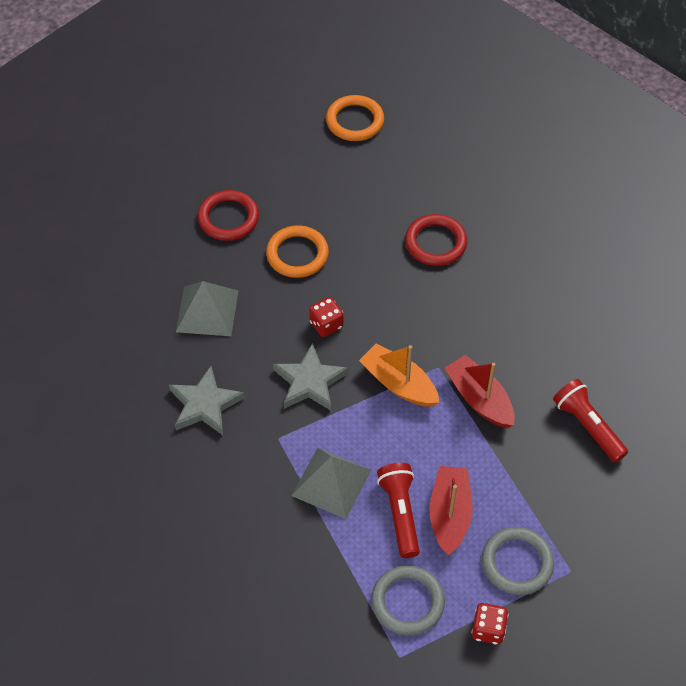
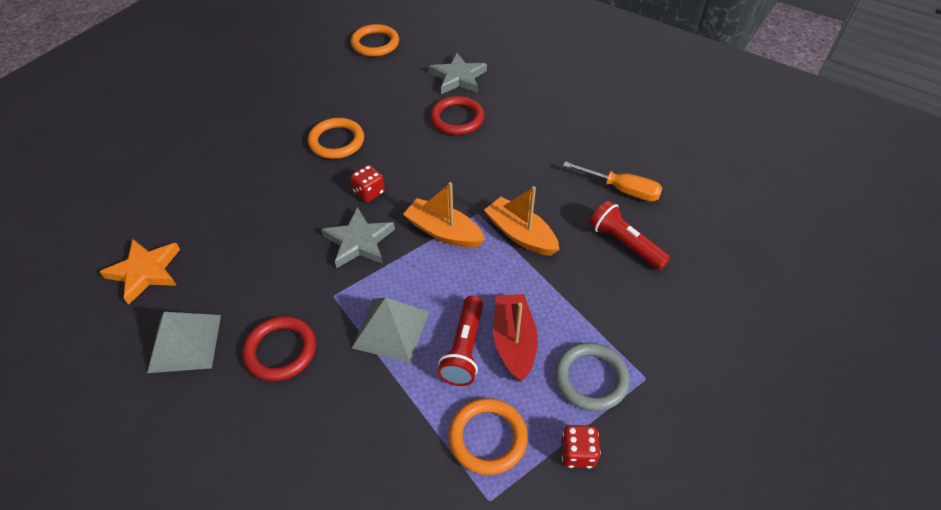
camera: 10 degrees left, 5 degrees down
(94, 383) = (145, 272): none -> orange star
(205, 404) = (258, 275): grey star -> grey star (458, 77)
(207, 311) = (256, 195): grey pyramid -> grey pyramid (185, 343)
(228, 218) = (272, 122): red ring -> red ring (281, 350)
(400, 514) = (464, 349): red flashlight -> red flashlight turned 150 degrees counterclockwise
(407, 602) = (487, 438): grey ring -> orange ring
(479, 399) = (520, 234): red boat -> orange boat
(601, 362) = (622, 190): none -> orange screwdriver

